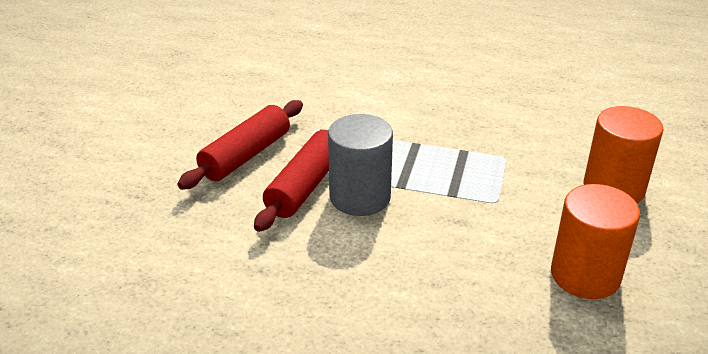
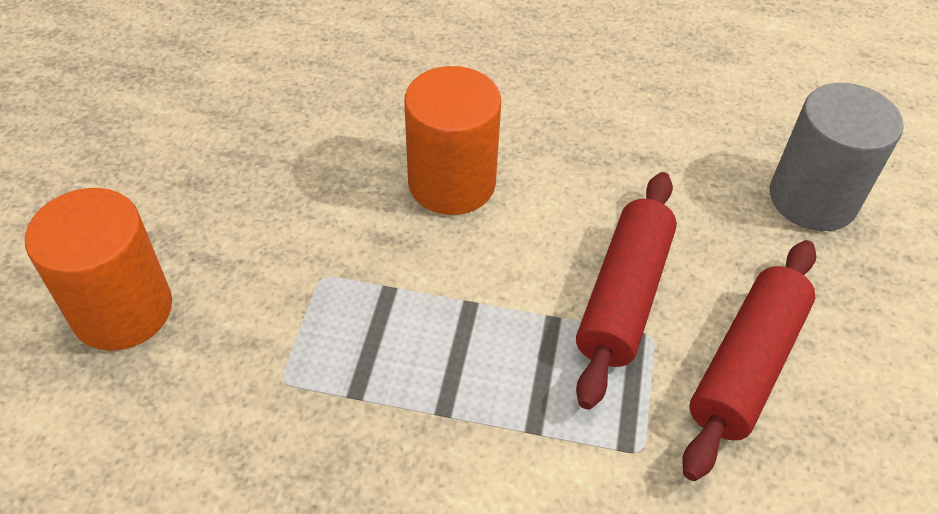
camera: 175 degrees right, 15 degrees up
(360, 197) = (533, 277): grey cylinder -> grey cylinder (813, 198)
(585, 275) = (237, 160): orange cylinder -> orange cylinder (452, 183)

